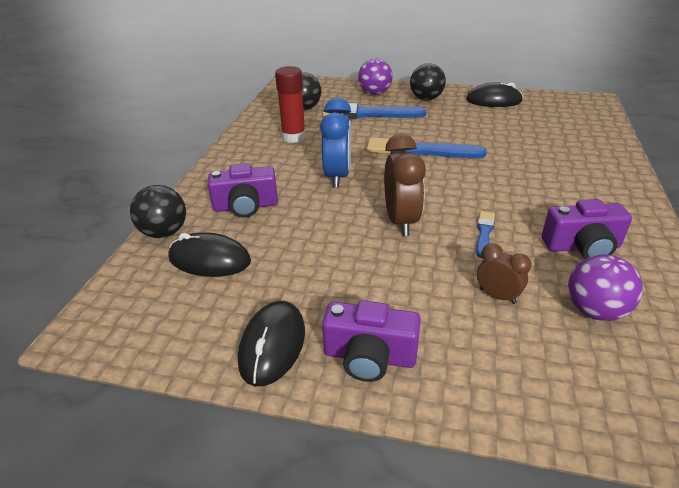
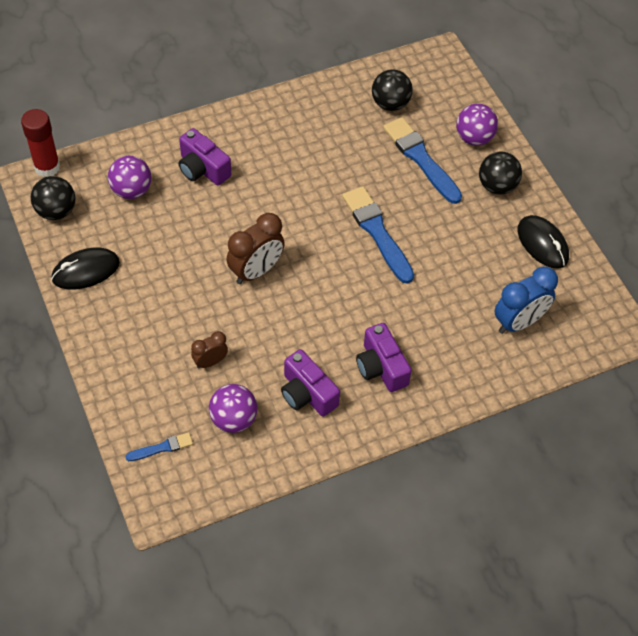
camera: 50 degrees right, 20 degrees up
(164, 232) = (139, 146): black ball -> black ball (56, 211)
(209, 260) = (131, 190): black mouse -> purple ball
(294, 137) = (328, 131): red glue stick -> red glue stick (47, 167)
(338, 176) = (288, 199): blue clock -> blue clock (519, 322)
(369, 357) = (109, 320): purple camera -> purple camera (381, 367)
(484, 233) = (280, 328): blue brush -> blue brush (162, 448)
(497, 296) = (210, 362): brown clock -> brown clock turned 120 degrees counterclockwise

